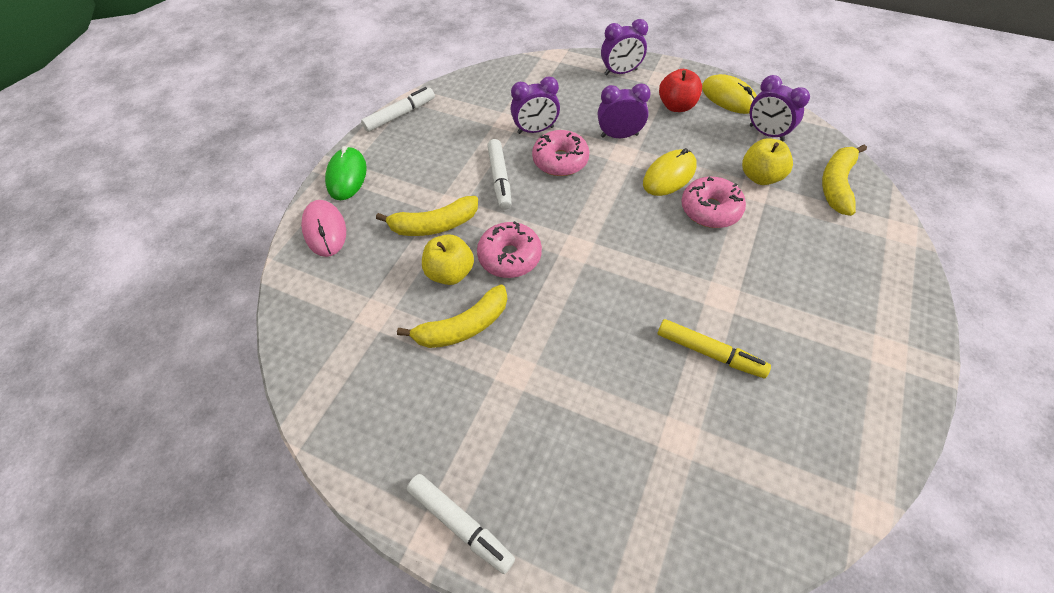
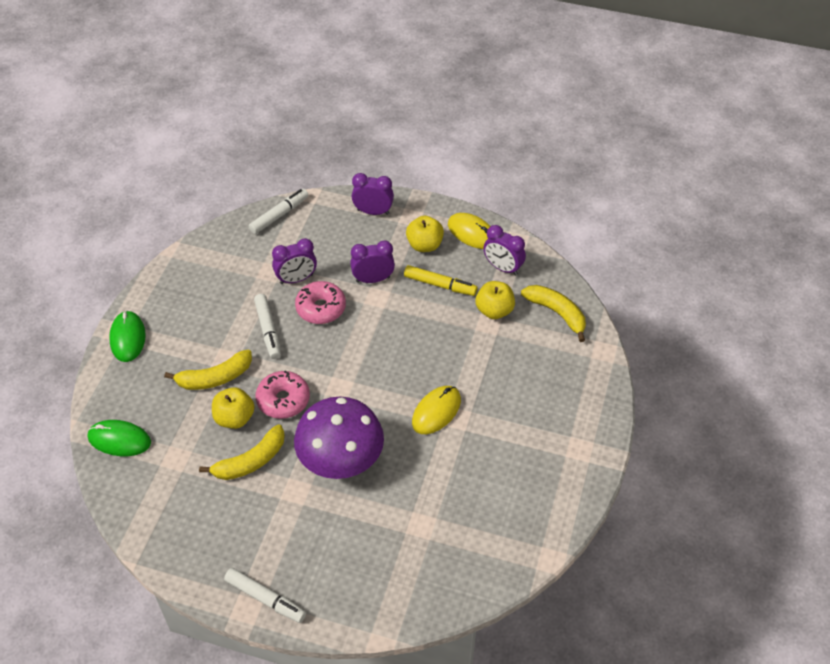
camera: 10 degrees left, 5 degrees down
(314, 286) = (119, 440): none -> green mouse
(325, 230) = (118, 390): pink mouse -> none
(400, 115) = (167, 272): white marker -> white marker (279, 215)
(575, 335) = (341, 459): none -> purple mushroom
(620, 72) = (373, 212): purple clock -> purple clock turned 150 degrees counterclockwise
(669, 175) = (417, 315): yellow mouse -> yellow mouse (436, 411)
(676, 106) = (424, 245): red apple -> yellow apple
(709, 352) = (445, 462): yellow marker -> yellow marker (440, 285)
(710, 209) = (450, 344): pink donut -> none
(836, 184) = (557, 313): yellow banana -> yellow banana turned 120 degrees clockwise

